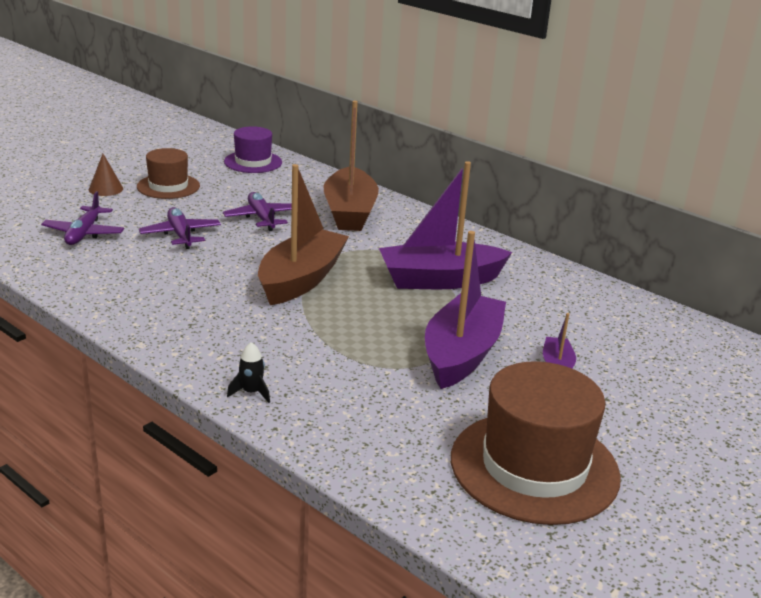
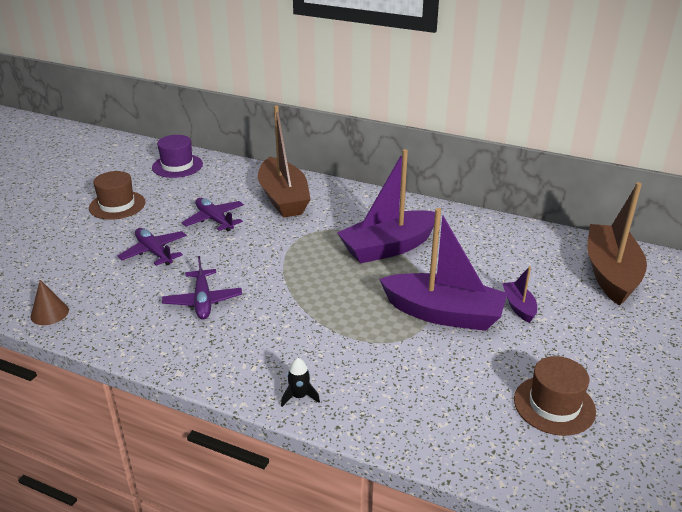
camera: 15 degrees left, 5 degrees up
(84, 233) = (67, 270): purple plane -> purple plane (203, 301)
(106, 189) = (62, 220): brown cone -> brown cone (49, 313)
(301, 279) = (279, 273): brown boat -> brown boat (611, 273)
(461, 354) = (443, 314): purple boat -> purple boat turned 105 degrees clockwise
(534, 467) = (554, 405): brown hat -> brown hat, size x0.58

